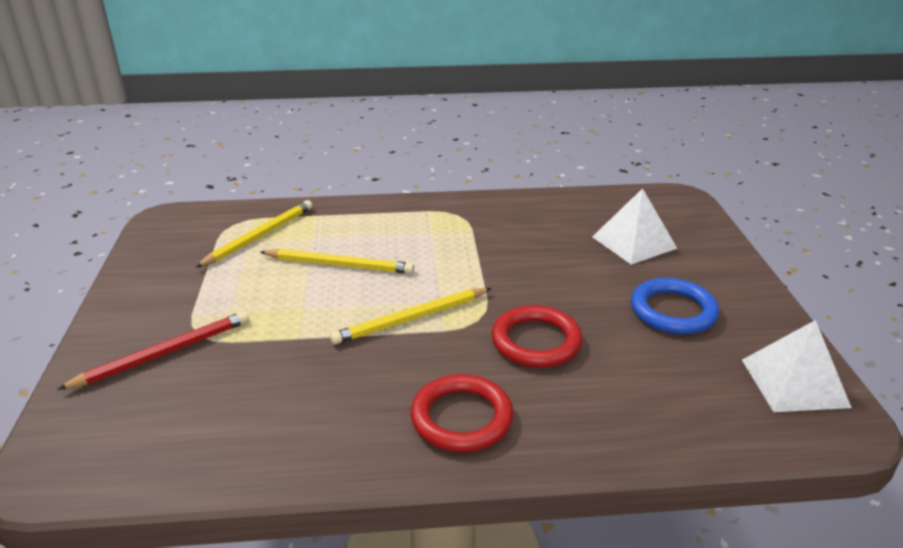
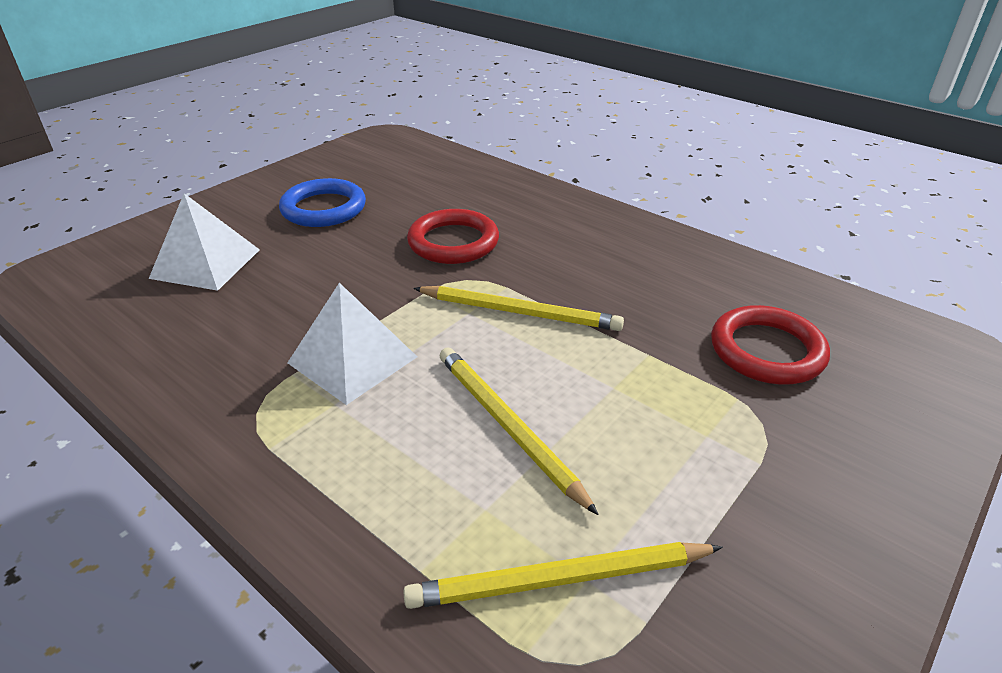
camera: 135 degrees left, 5 degrees up
(164, 353) = (816, 421): red pencil -> none
(461, 418) = (582, 231): red ring -> red ring (767, 351)
(794, 382) = (362, 153): white pyramid -> white pyramid (352, 360)

